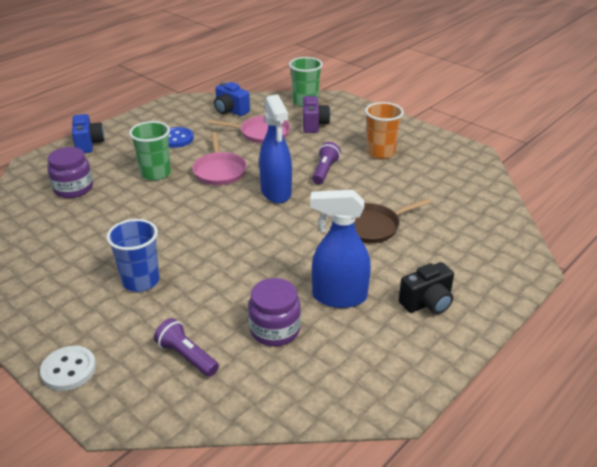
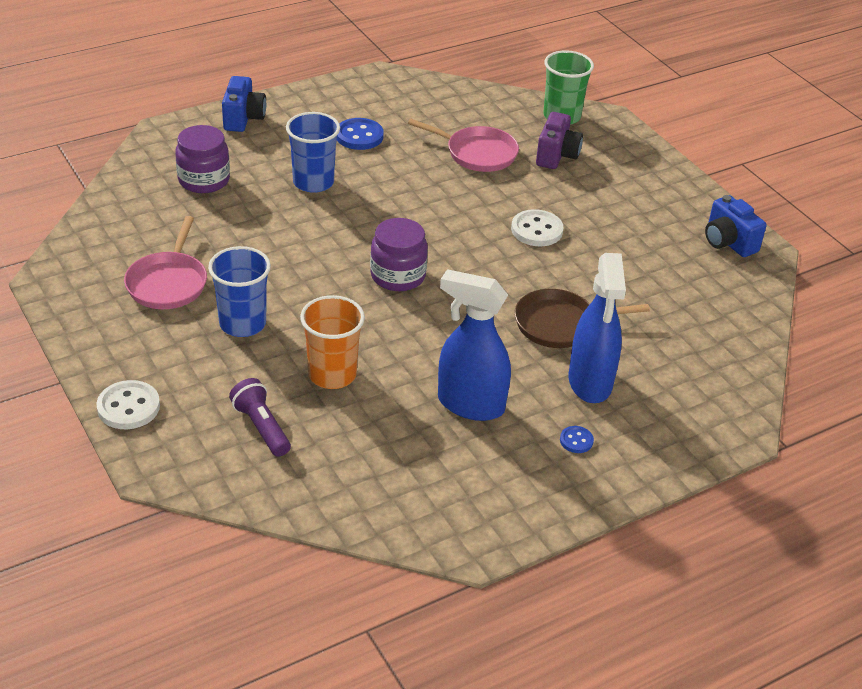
camera: 15 degrees right, 5 degrees up
(156, 173) = (313, 182): green cup -> blue cup
(219, 171) = (396, 197): pink pan -> pink pan (168, 283)
(230, 111) = (450, 108): blue camera -> blue camera (728, 242)
(275, 330) = (374, 423): purple jar -> purple jar (398, 276)
(276, 192) = (457, 246): blue spray bottle -> blue spray bottle (590, 382)
(324, 171) = (536, 230): purple flashlight -> white button
(380, 152) = (628, 220): orange cup -> orange cup (332, 374)
(427, 303) = (576, 440): black camera -> blue button

